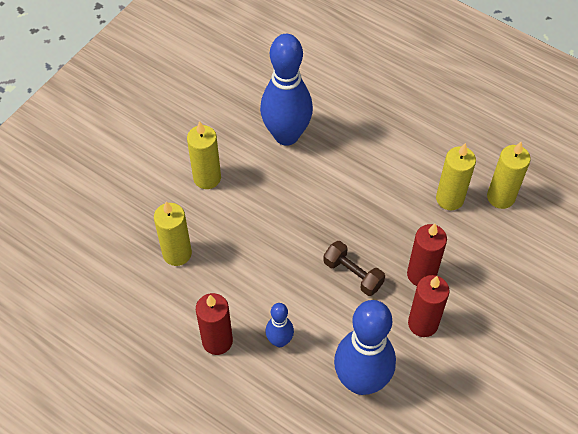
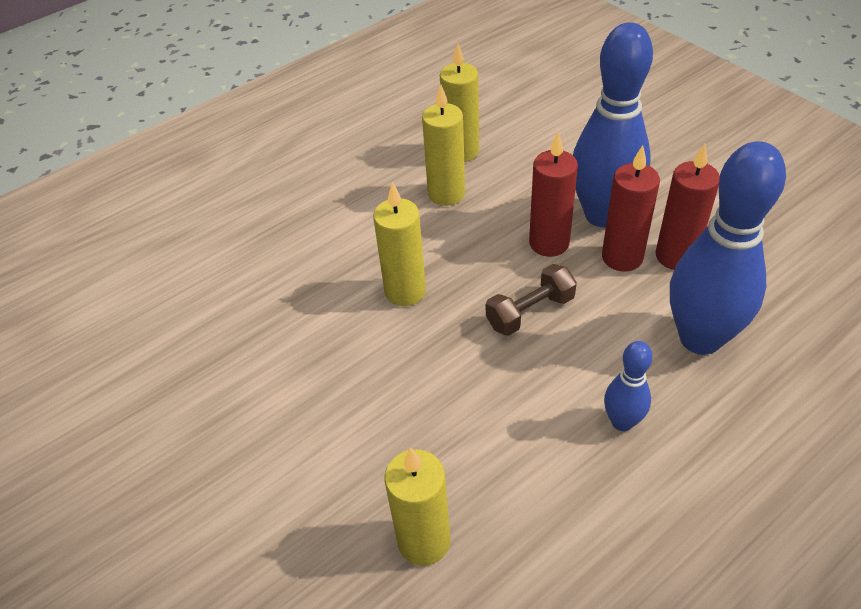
camera: 70 degrees left, 10 degrees down
(207, 178) = (291, 464): yellow candle -> yellow candle (405, 291)
(217, 341) = (608, 510): red candle -> red candle (676, 256)
(286, 135) = (264, 340): blue bowling pin -> blue bowling pin (602, 215)

